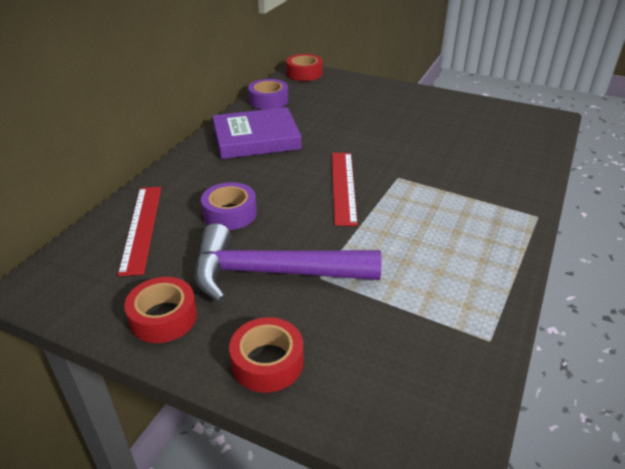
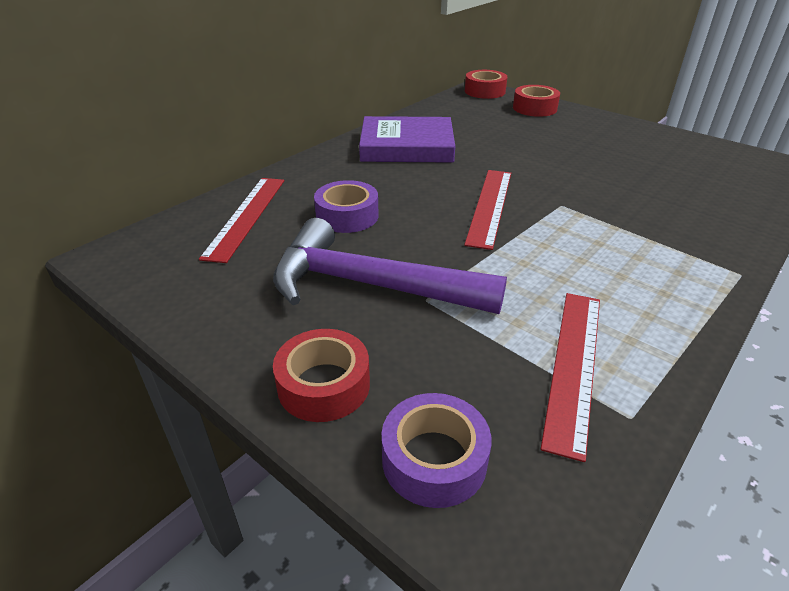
camera: 15 degrees right, 0 degrees up
(163, 317) = (227, 311): red tape -> red tape (534, 108)
(268, 100) = (435, 112): purple tape -> purple tape (434, 459)
(443, 309) = (574, 365): none -> red ruler

